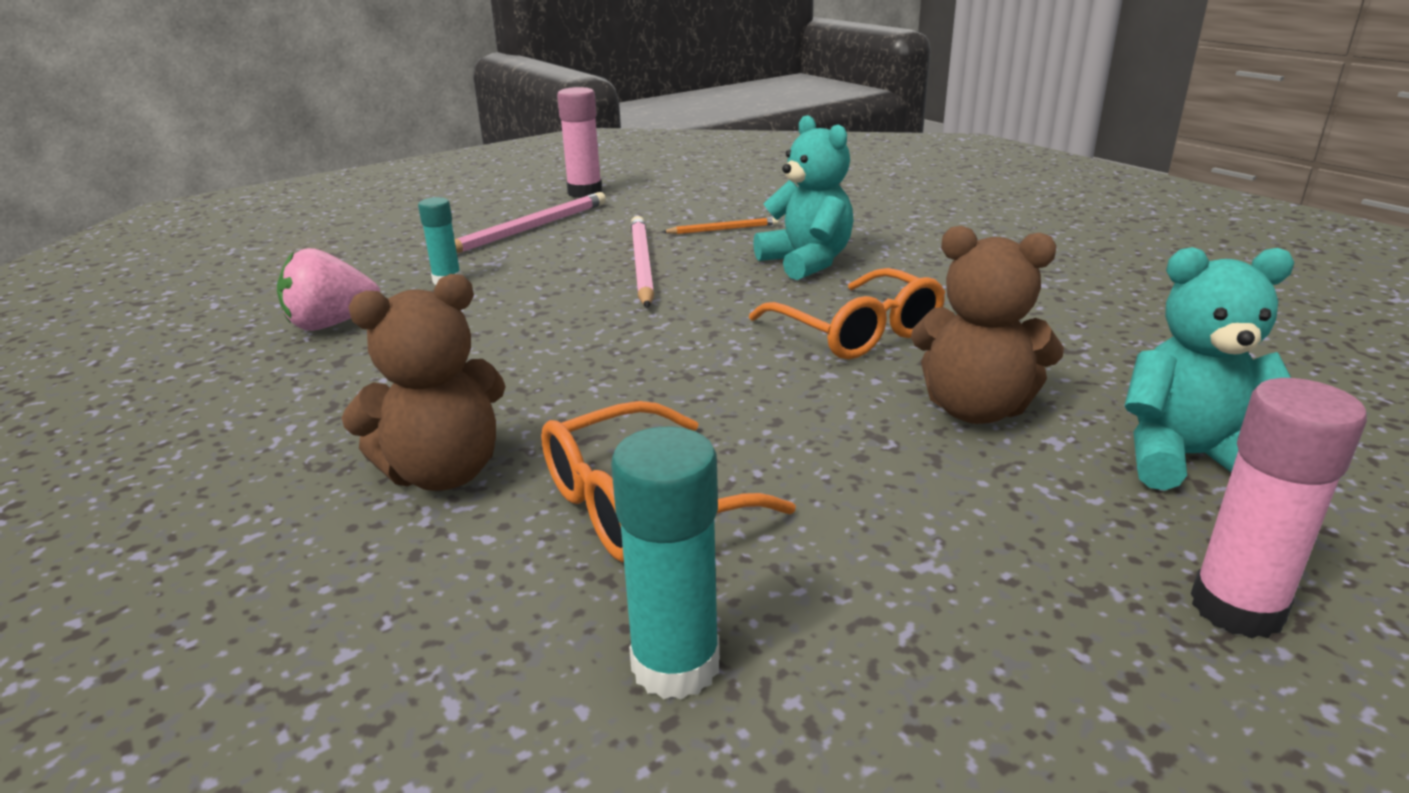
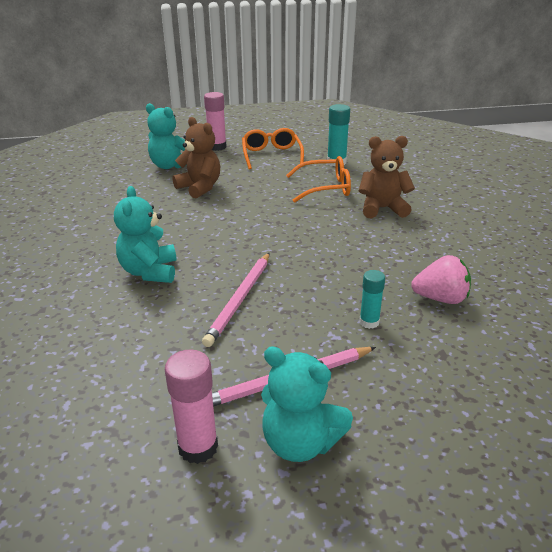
camera: 155 degrees left, 5 degrees up
(498, 207) = (300, 442): none -> turquoise teddy bear
(722, 229) = (152, 324): orange pencil -> none
(857, 332) = (191, 223): orange glasses -> orange glasses (271, 155)

